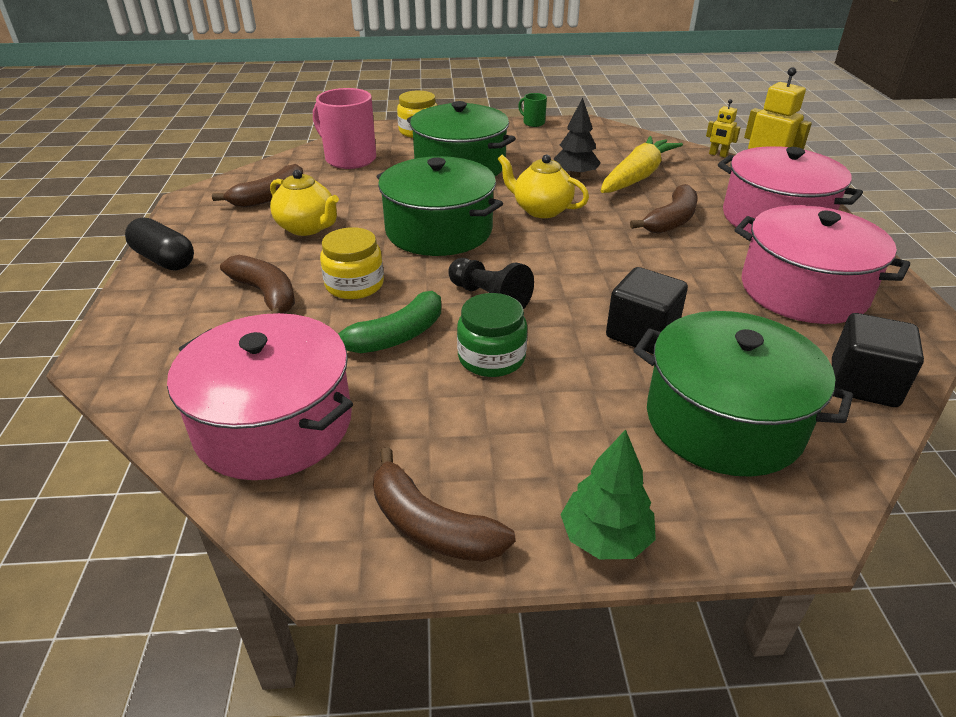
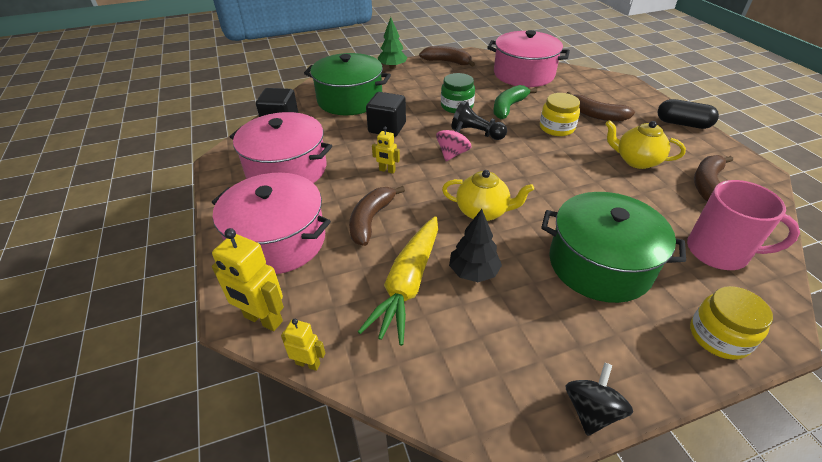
camera: 165 degrees right, 5 degrees up
(439, 230) = (545, 175): green pot -> none
(533, 123) = (591, 410): green mug -> black spinning top
(544, 273) = (452, 154): none -> pink spinning top
(648, 266) = (387, 170): none -> yellow robot

